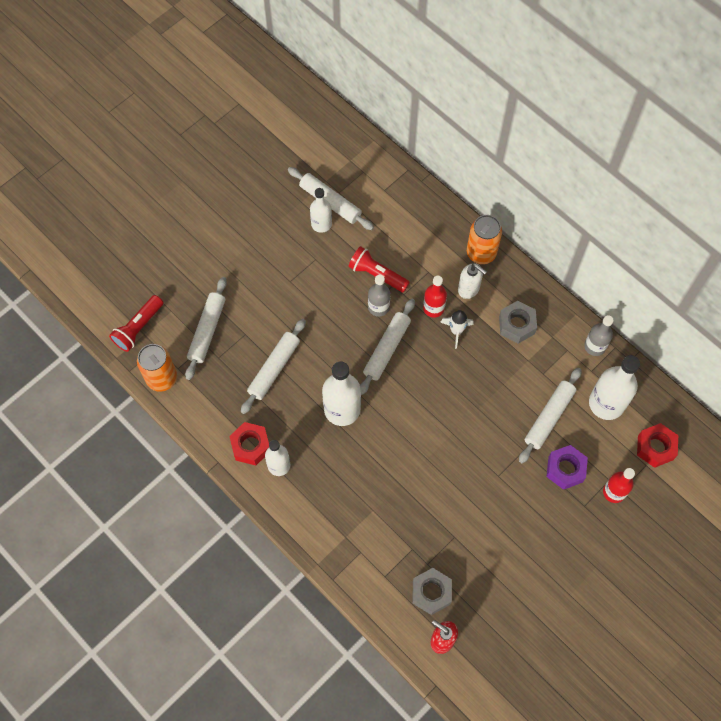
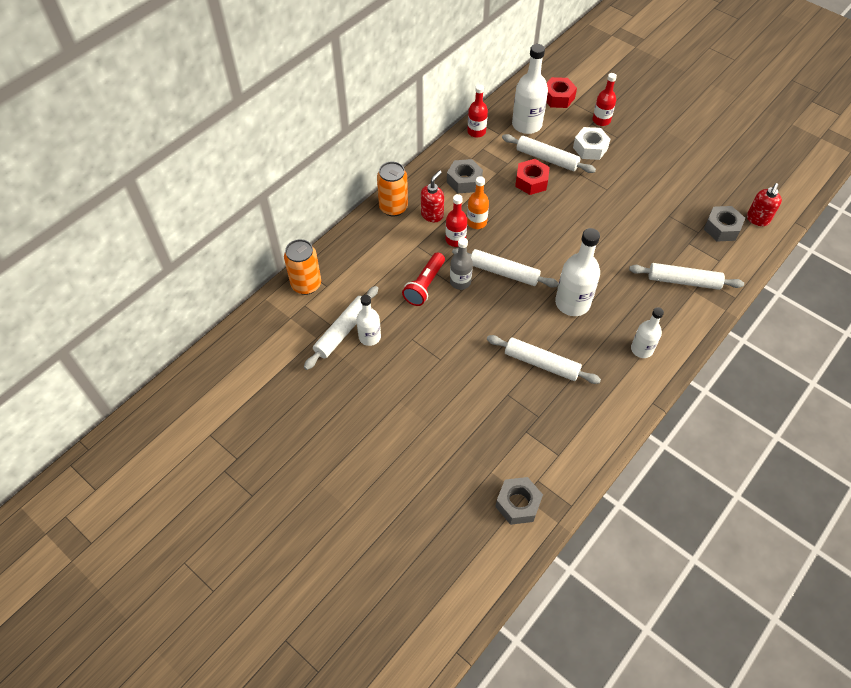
camera: 95 degrees left, 10 degrees down
(138, 328) = (518, 504): red flashlight -> grey nut
(162, 378) = (573, 469): orange can -> orange can (306, 284)
(207, 331) = (509, 431): white rolling pin -> white rolling pin (683, 281)
(250, 446) = (628, 375): red nut -> red nut (531, 181)
(456, 331) = (476, 222): white rocket -> orange bottle
(469, 289) = (432, 215): white soap dispenser -> red soap dispenser
(565, 469) = (590, 148): purple nut -> white nut
(595, 346) = (476, 132): grey bottle -> red bottle

